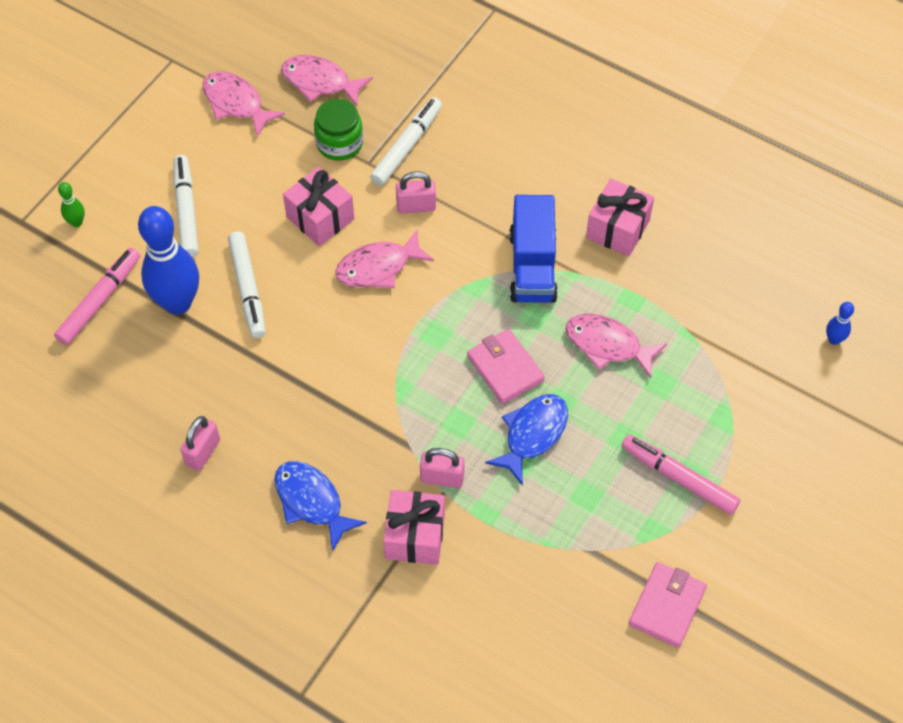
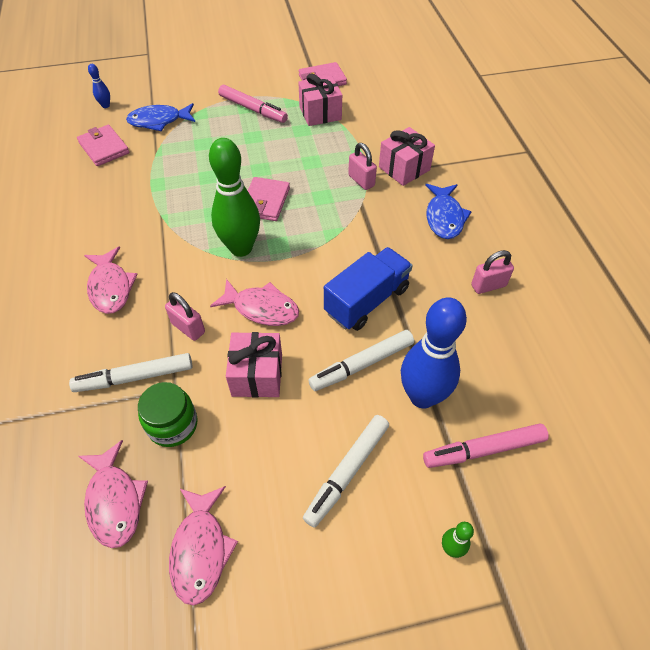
camera: 135 degrees left, 5 degrees down
(248, 289) = (362, 365): white marker -> white marker turned 150 degrees counterclockwise
(464, 303) = (241, 248): none -> green bowling pin
(532, 266) = (177, 237): blue truck -> blue truck (366, 301)
(532, 434) = (292, 166): blue fish -> blue fish (159, 121)
(607, 345) = (201, 174): pink fish -> pink fish (111, 287)
(617, 229) = (106, 219): pink gift -> pink gift (320, 113)
(678, 478) = (253, 109): pink marker -> pink marker turned 45 degrees counterclockwise
(744, 291) = (104, 148): none -> pink wallet

